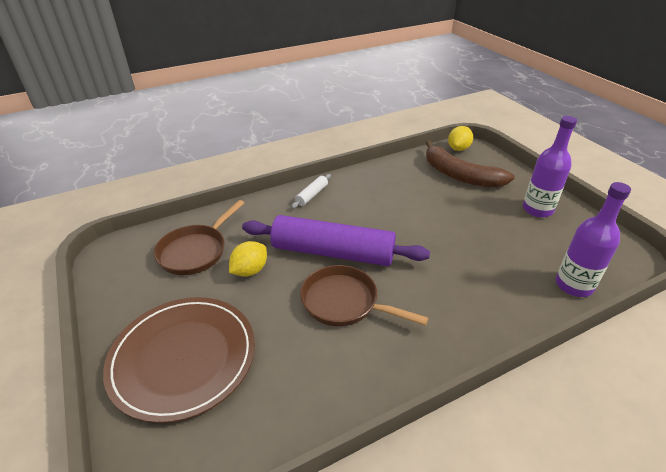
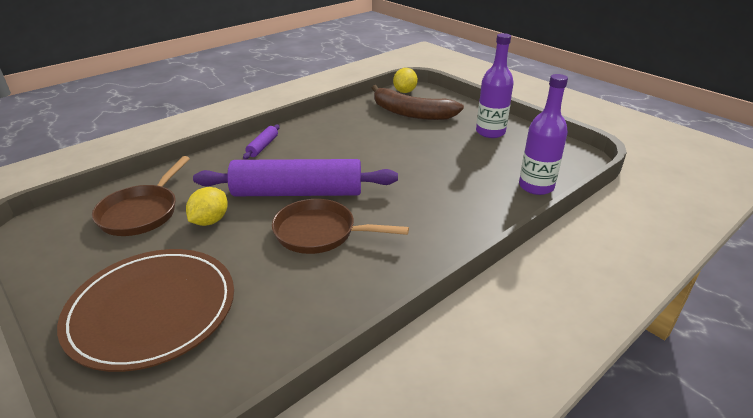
camera: 15 degrees left, 5 degrees down
(312, 195) = (263, 146): white rolling pin -> purple rolling pin

